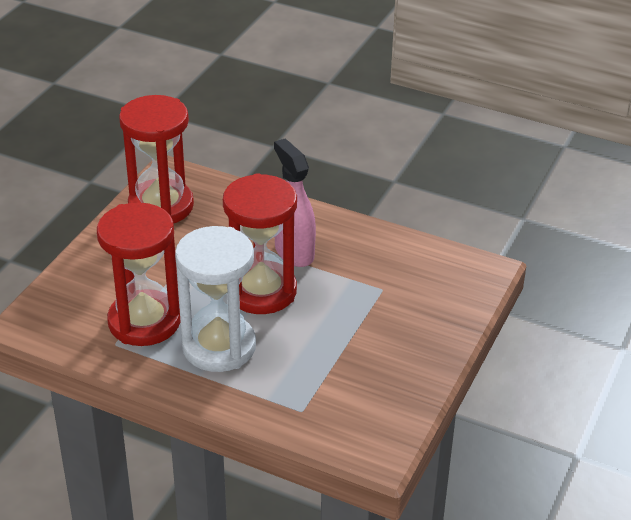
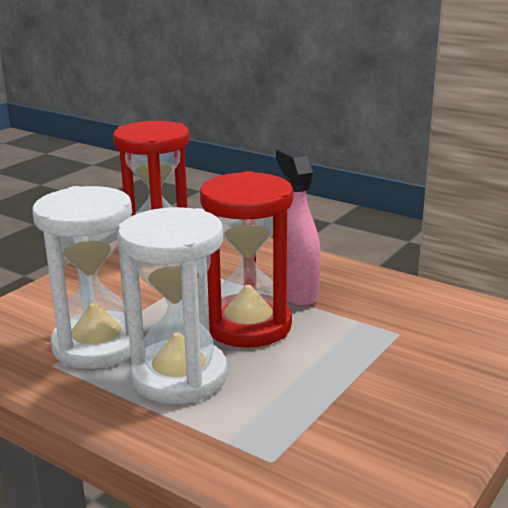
camera: 10 degrees right, 15 degrees down
(144, 322) = (97, 345): red hourglass -> white hourglass

